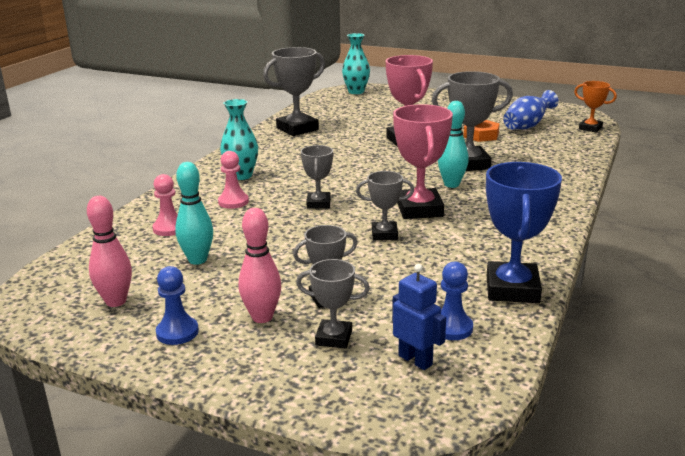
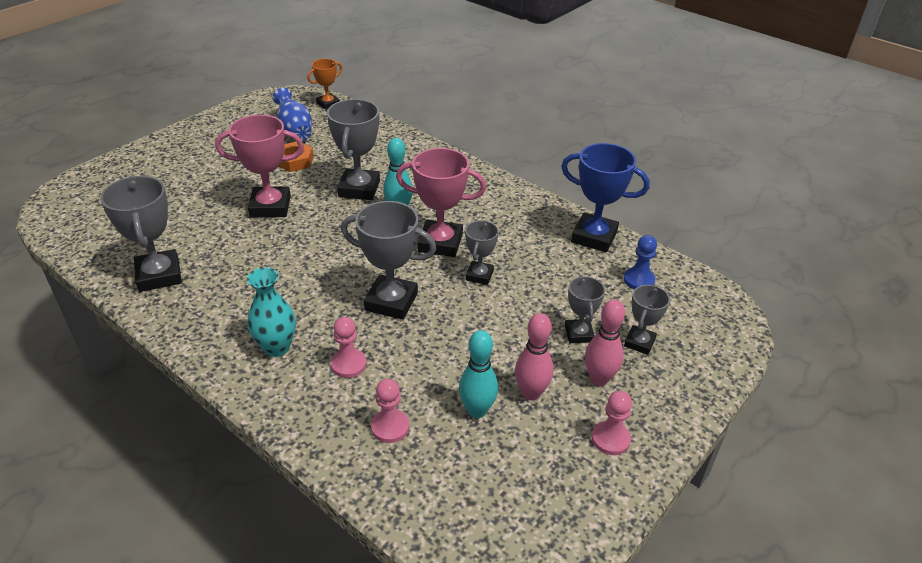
camera: 75 degrees left, 15 degrees up
(116, 301) = (542, 484): pink bowling pin -> pink bowling pin (531, 393)
(177, 332) = (610, 439): blue pawn -> pink pawn
(318, 203) = (391, 302): grey trophy -> grey trophy, size x1.73
(356, 92) = (69, 201): turquoise vase -> none
(415, 360) = (675, 308): blue robot -> none

